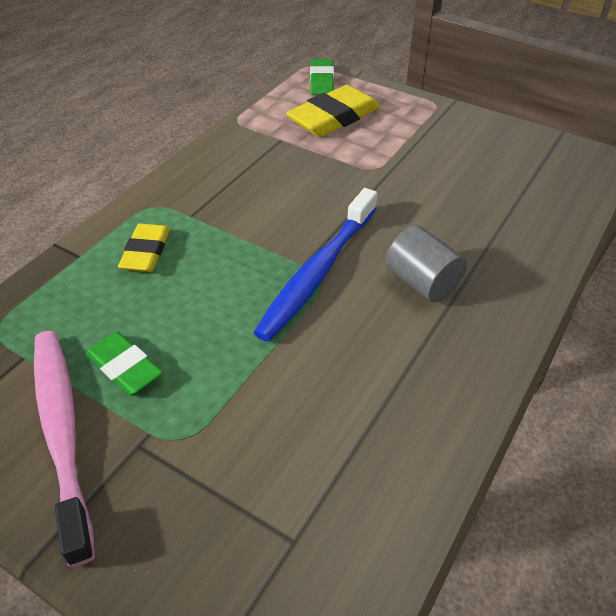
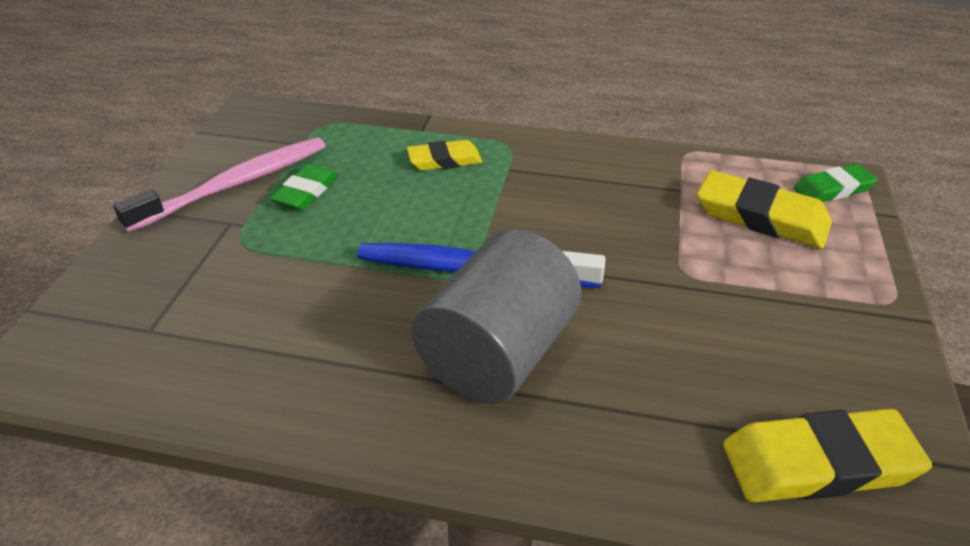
camera: 70 degrees right, 5 degrees down
(422, 282) = (497, 354): grey cylinder -> grey cylinder, size x1.76
(551, 177) = (819, 463): none -> yellow eraser

